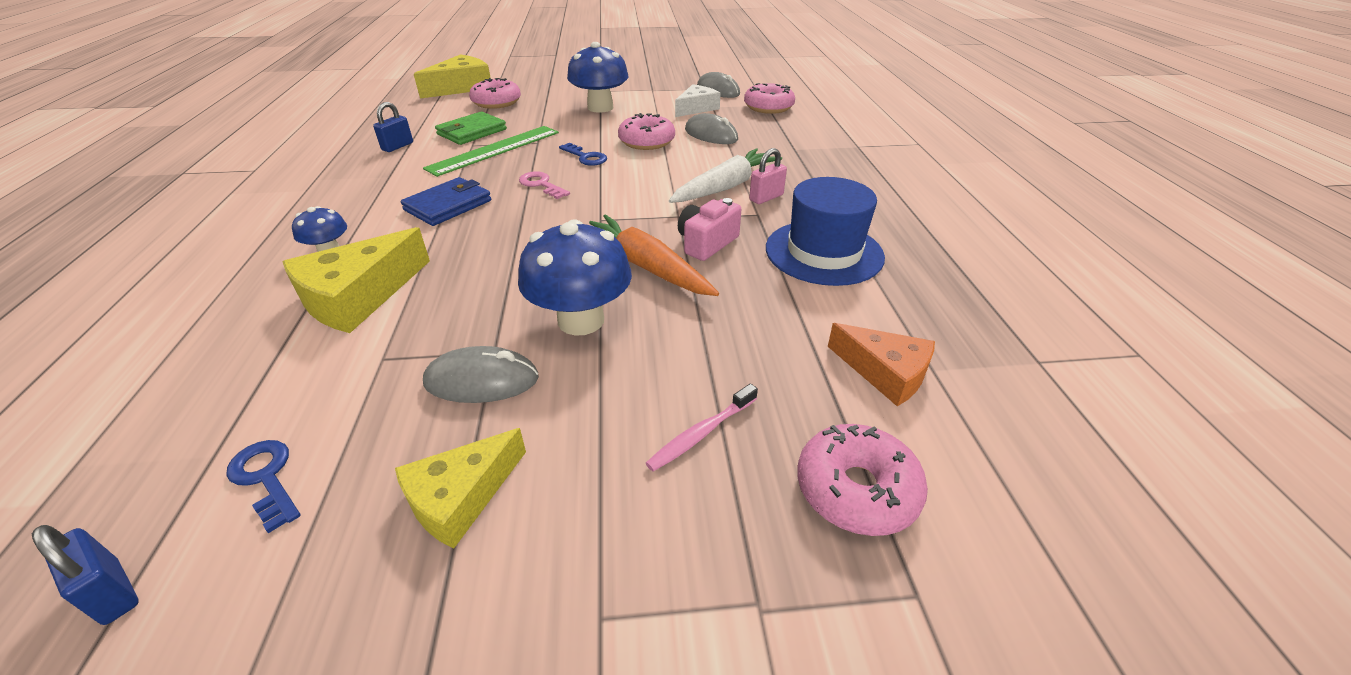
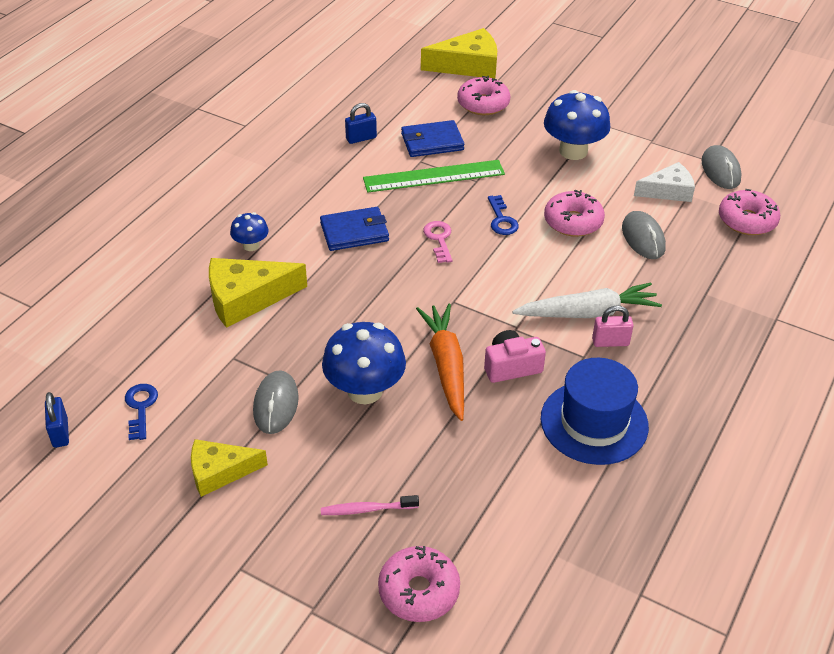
camera: 35 degrees right, 5 degrees up
(472, 132) = (432, 142): green wallet -> blue wallet
(482, 380) = (276, 404): grey mouse -> grey mouse turned 60 degrees clockwise
(885, 372) = (521, 538): orange cheese -> none

